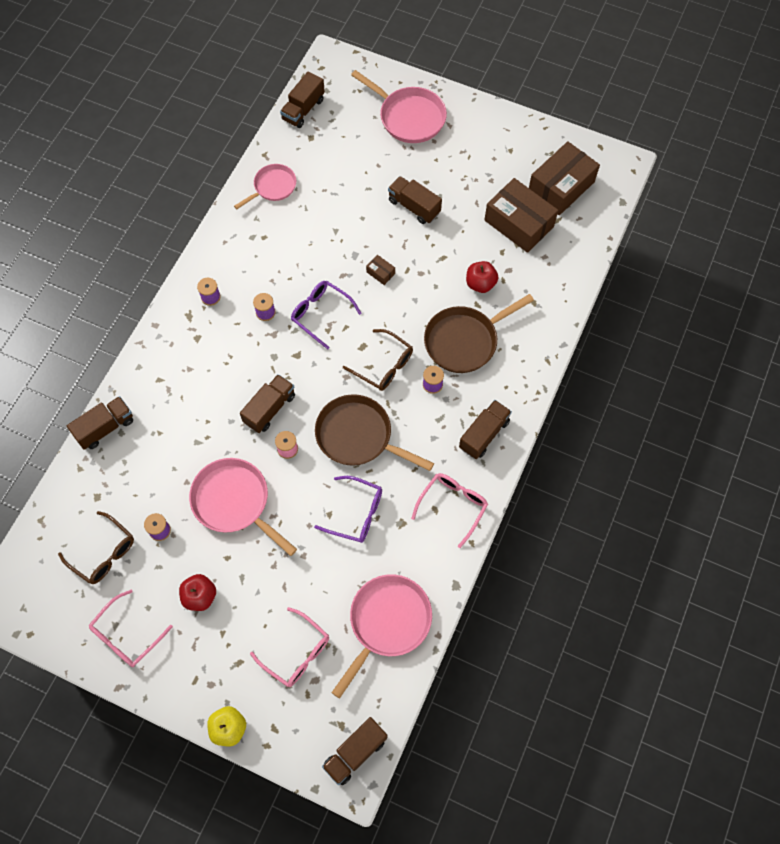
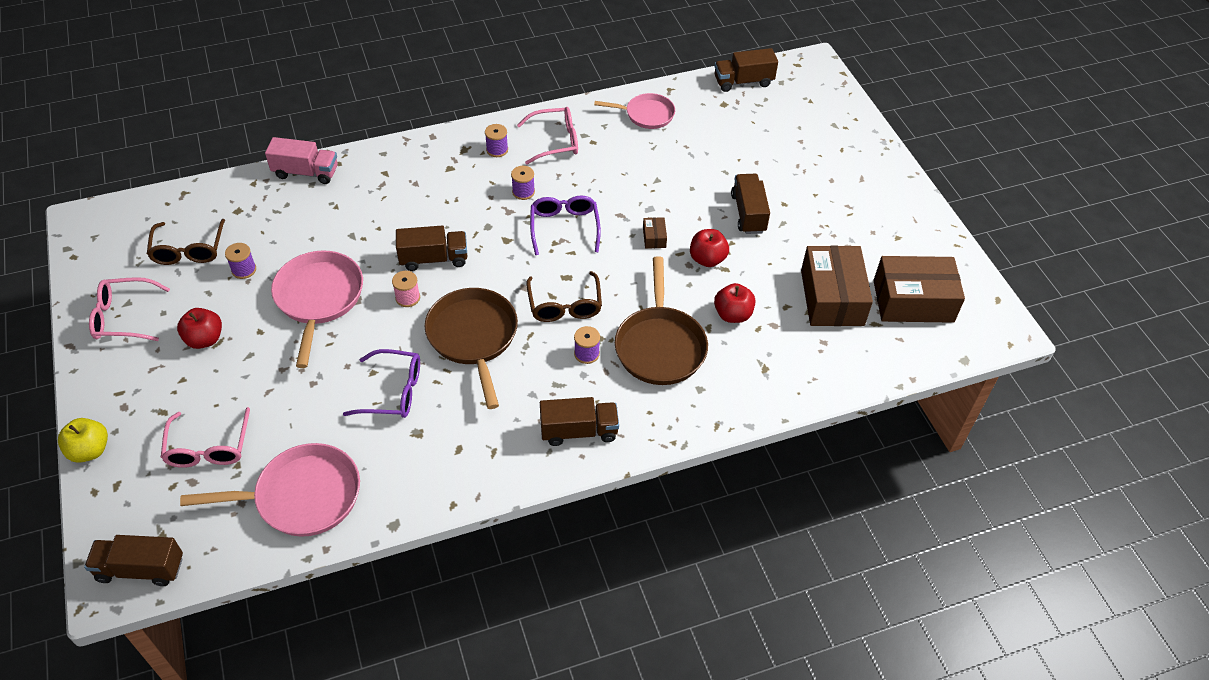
camera: 45 degrees right, 15 degrees down
(105, 428) = (306, 172): brown truck -> pink truck
(356, 513) = (393, 392): purple glasses -> purple glasses turned 60 degrees counterclockwise
(408, 117) = (830, 148): pink pan -> none
(426, 260) = (707, 259): none -> red apple
(453, 506) = (476, 461): pink glasses -> pink glasses (555, 141)
(465, 341) = (660, 345): brown pan -> brown pan turned 105 degrees counterclockwise

